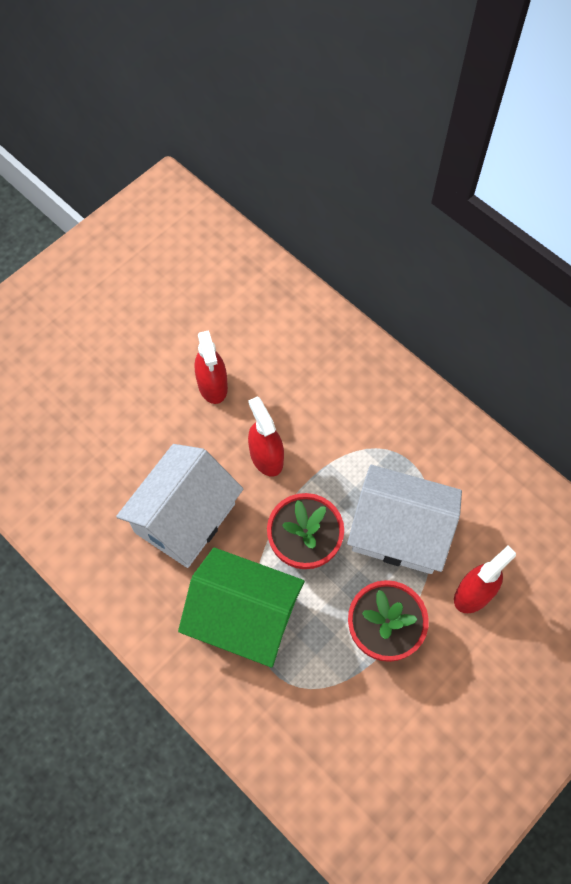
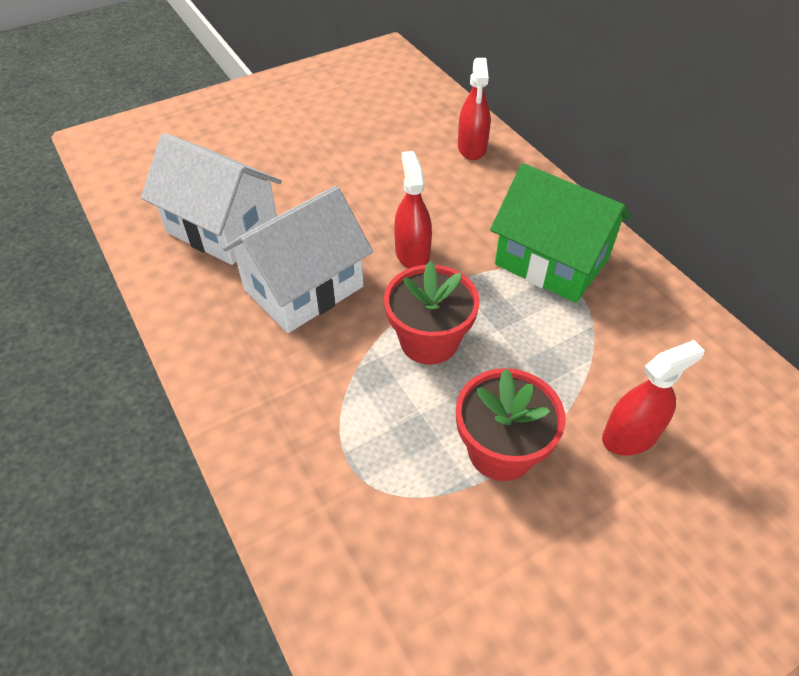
camera: 15 degrees right, 15 degrees down
(212, 385) = (376, 187): red spray bottle -> red spray bottle (472, 148)
(244, 617) = (333, 395): green house -> green house (551, 262)
(399, 531) = (547, 351): white house -> white house (222, 228)

